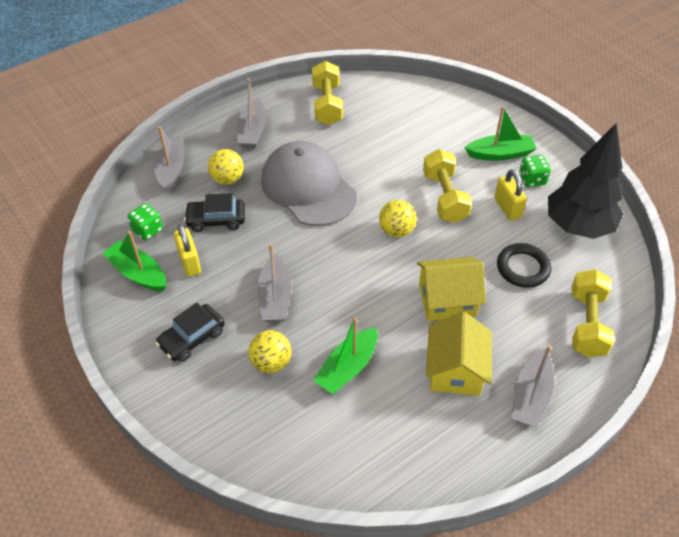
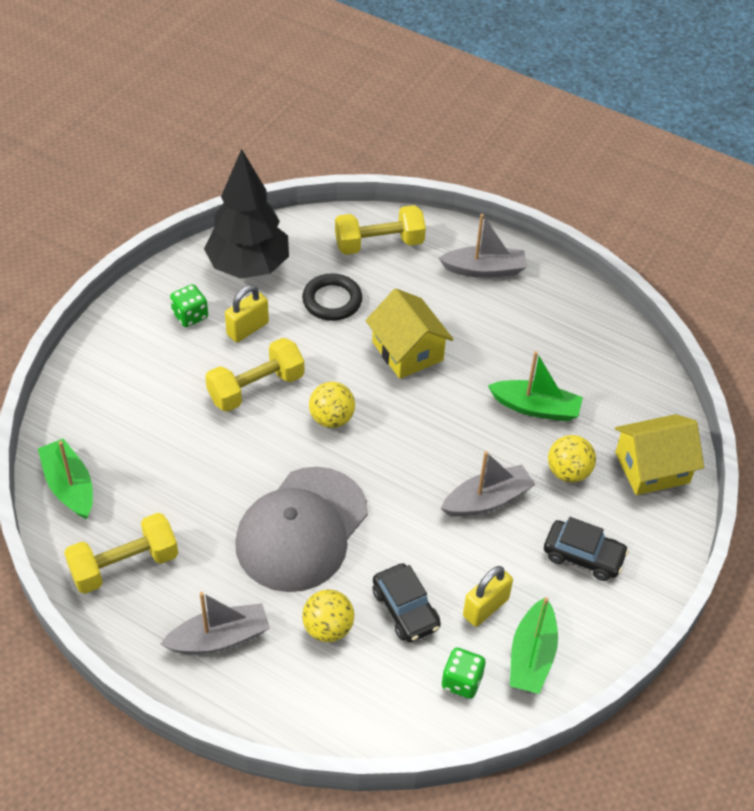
camera: 115 degrees left, 0 degrees up
(171, 169) = (340, 709): grey boat -> none
(455, 370) = (488, 326): yellow house -> yellow house (652, 468)
(500, 154) = (155, 352): green boat -> green boat (69, 486)

